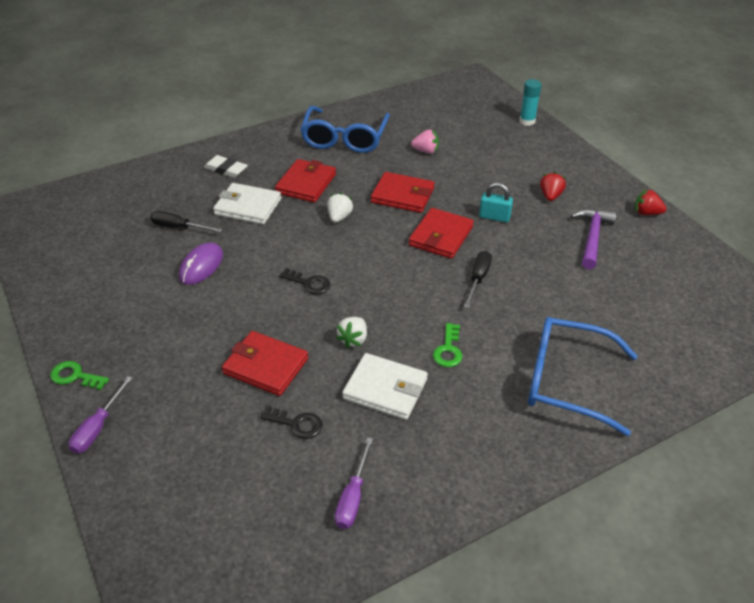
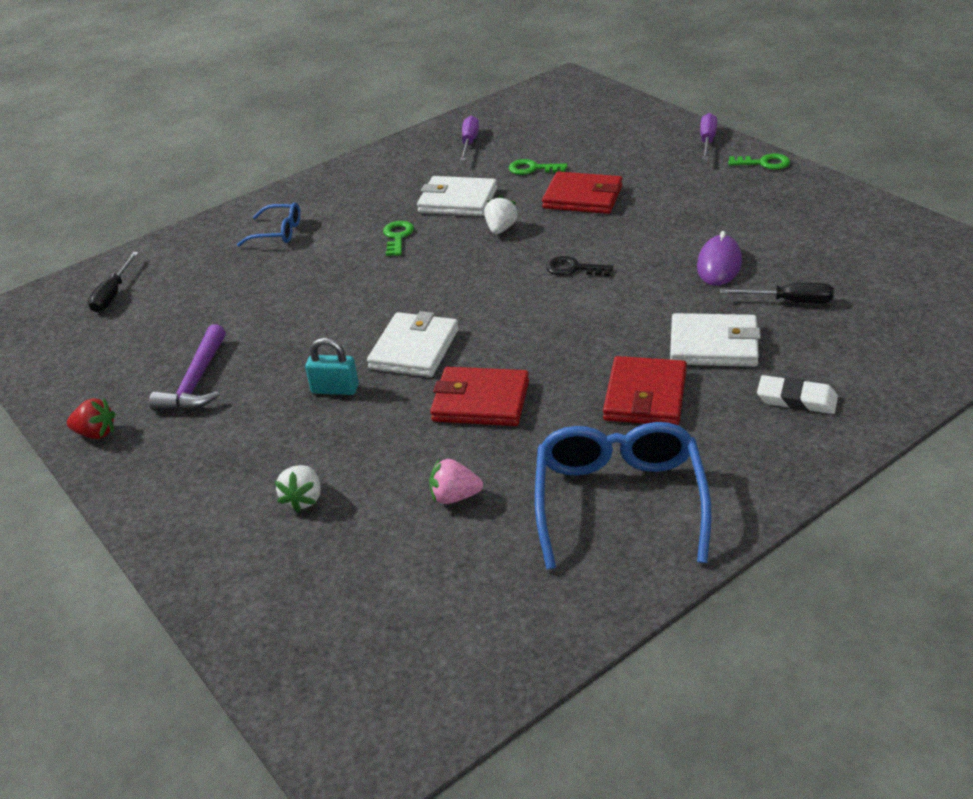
camera: 175 degrees right, 5 degrees down
(296, 424) = (532, 169): black key -> green key
(339, 217) = (568, 352): white strawberry -> white strawberry (303, 499)
(441, 236) = (414, 349): red wallet -> white wallet
(478, 279) = (363, 305): black screwdriver -> black screwdriver (113, 294)
(527, 121) = (243, 615): turquoise glue stick -> none
(550, 196) = (239, 439): red strawberry -> none
(566, 381) = (278, 232): blue glasses -> blue glasses, size x0.52

